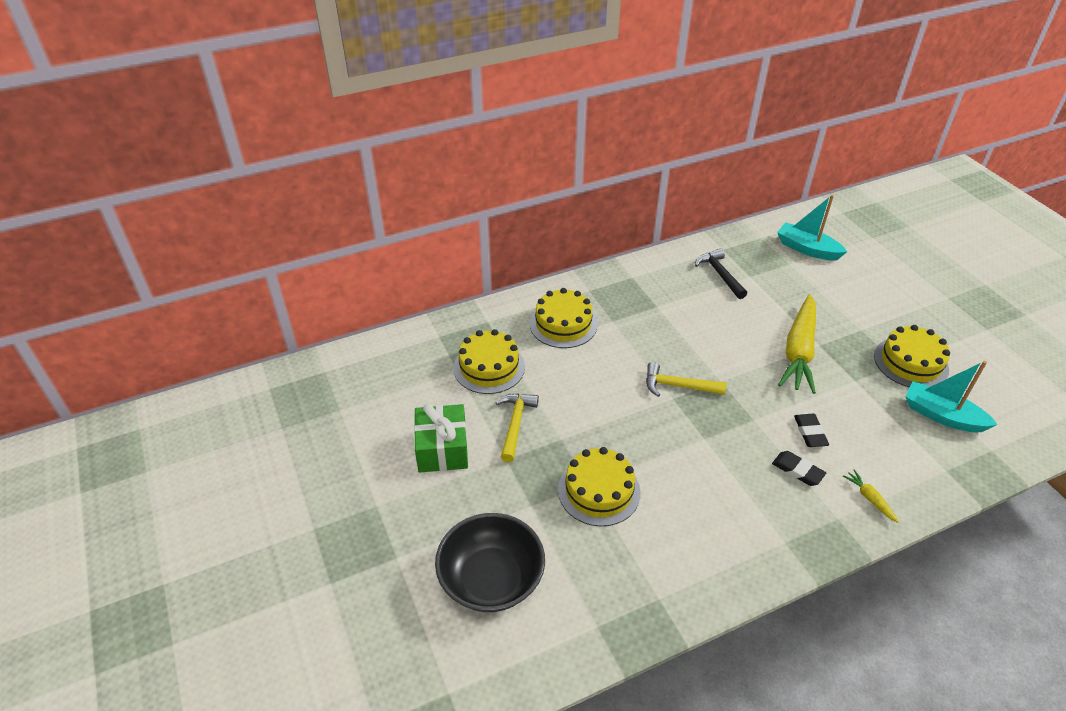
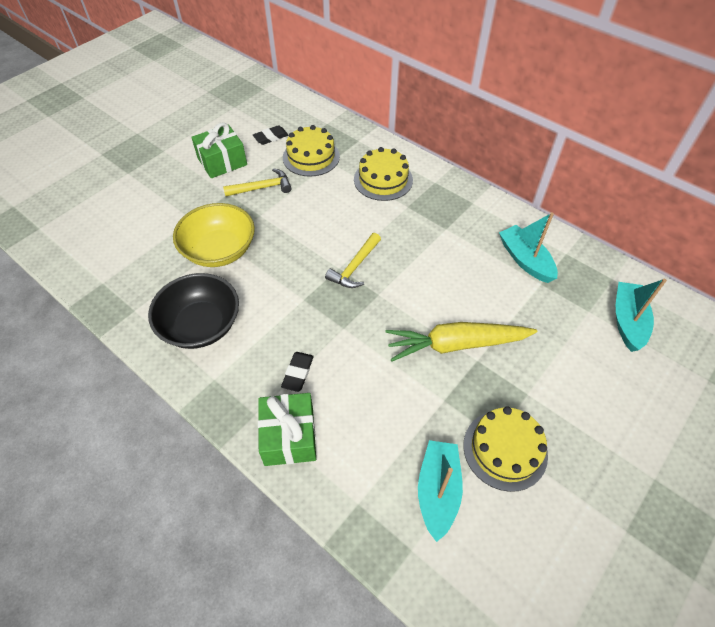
camera: 65 degrees right, 10 degrees up
(491, 579) = (124, 219): black bowl -> black bowl (201, 325)
(599, 491) = (219, 250): yellow cake -> yellow bowl
(678, 386) = (355, 267): yellow hammer -> yellow hammer turned 135 degrees counterclockwise
(720, 274) = (525, 260): black hammer -> turquoise boat
(810, 432) = (349, 374): black eraser -> black eraser (271, 137)
(869, 498) = (289, 436): yellow carrot -> green gift

